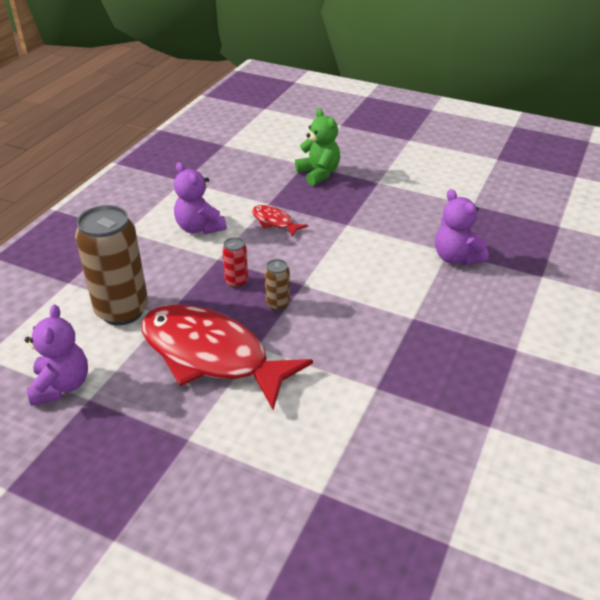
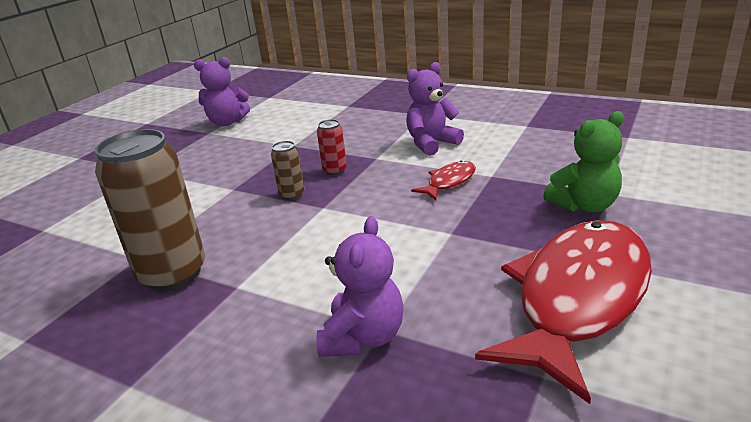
camera: 95 degrees right, 10 degrees down
(122, 311) = (305, 128): brown can -> brown can (173, 274)
(211, 355) = (231, 169): red fish -> red fish (577, 299)
(456, 258) = (363, 337): purple teddy bear -> purple teddy bear turned 135 degrees clockwise

